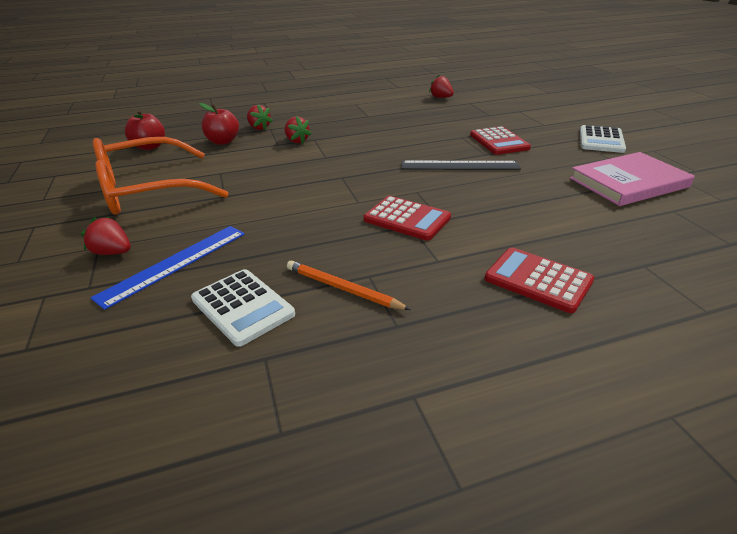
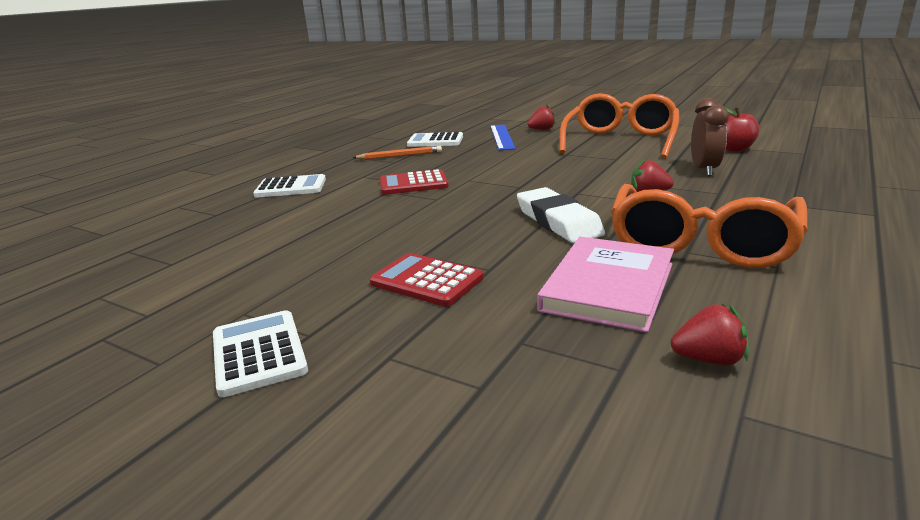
camera: 140 degrees right, 10 degrees down
(223, 141) = (704, 170): red apple -> brown clock
(259, 128) = (730, 189): red strawberry -> none
(353, 116) = (701, 242): none -> orange glasses
(382, 145) = (558, 222): none -> white eraser
(459, 165) = (432, 231): black ruler -> none
(538, 280) = (291, 187): red calculator -> white calculator
(628, 183) = (217, 279): pink book -> pink book (608, 287)

